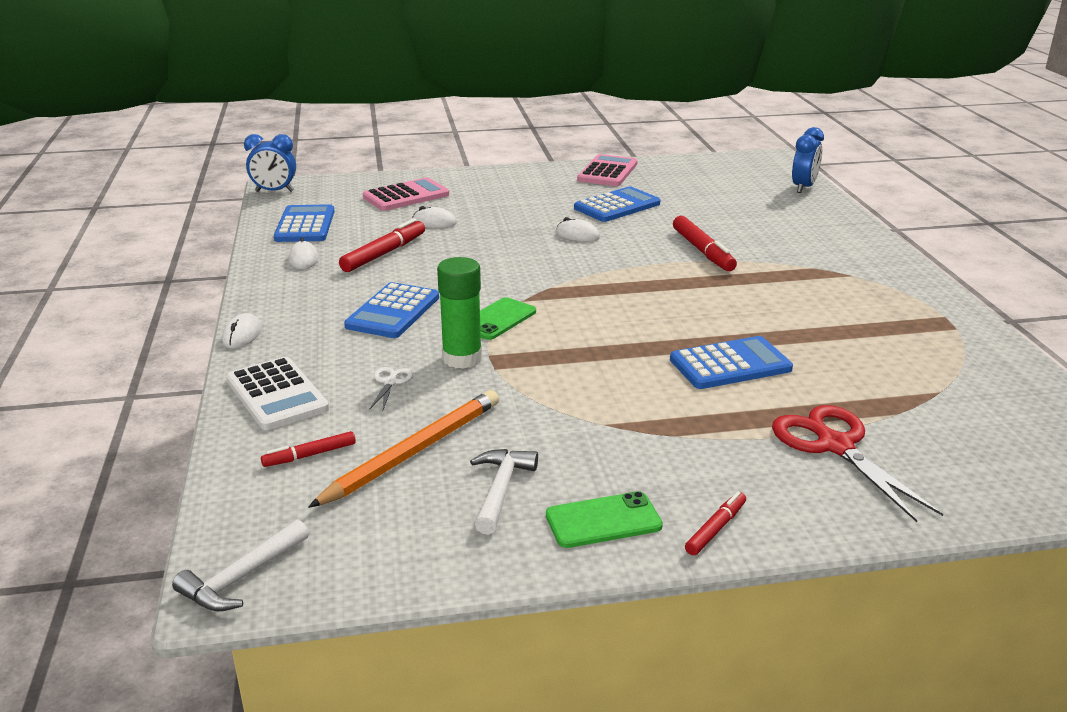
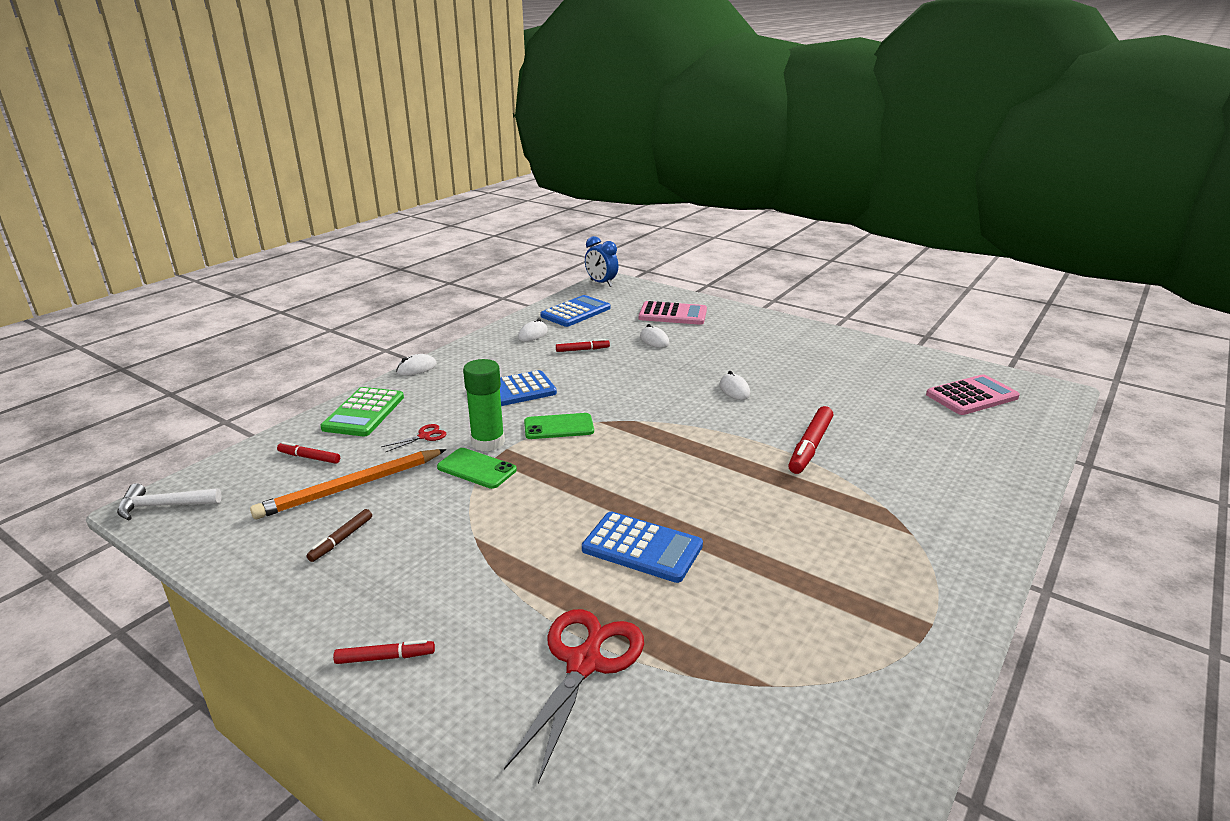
camera: 45 degrees right, 0 degrees up
(276, 395) = (364, 413): white calculator -> green calculator
(384, 253) = (582, 350): red marker -> red marker, size x0.57
(390, 382) = (424, 436): white scissors -> red scissors
(413, 452) = (351, 487): orange pencil -> orange pencil turned 150 degrees clockwise
(501, 489) = (341, 539): white hammer -> brown marker
(603, 520) = (344, 600): green phone -> green phone (476, 469)
(607, 172) = (861, 349): pink calculator -> pink calculator (972, 396)
(617, 206) = (812, 379): blue calculator -> none
(803, 188) = (1033, 432): blue clock -> none

